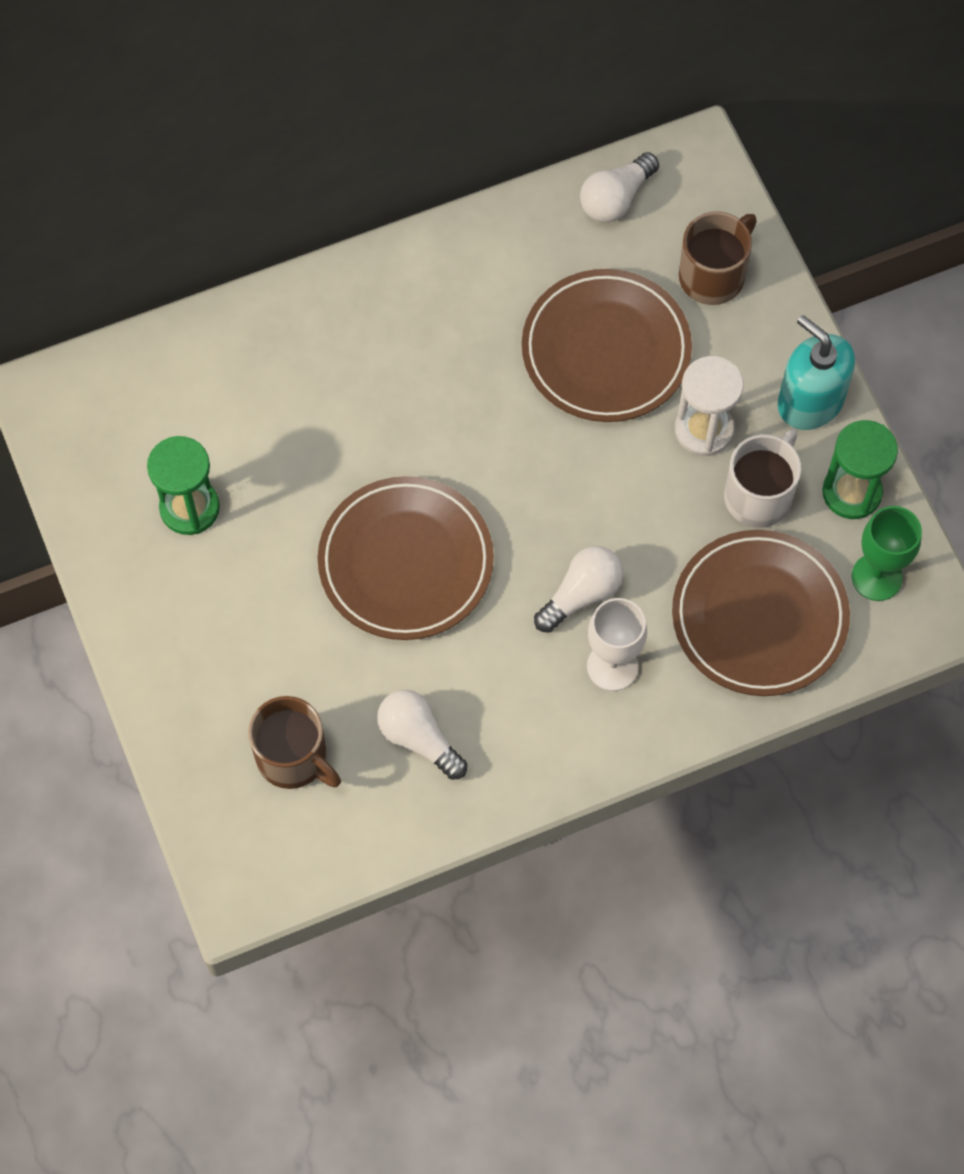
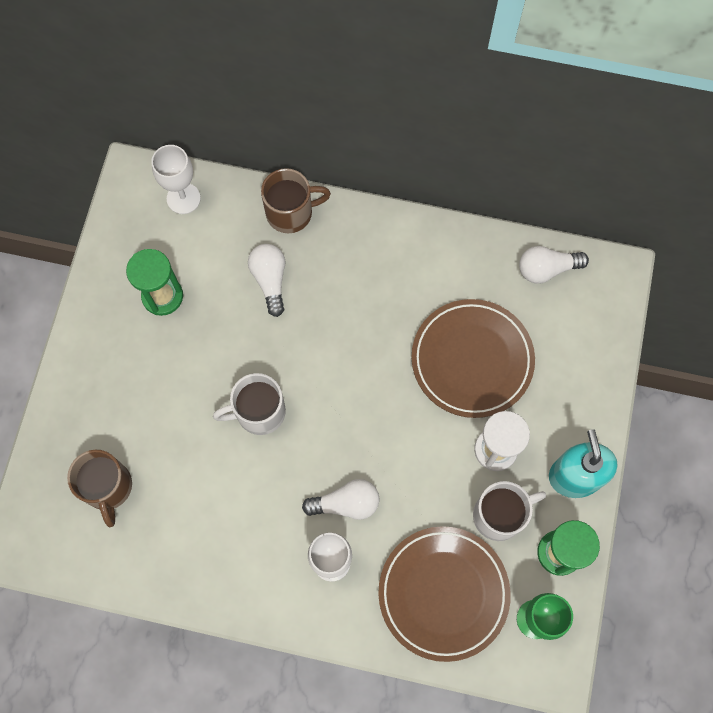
camera: 35 degrees right, 5 degrees up
(126, 382) = (183, 198): none -> white goblet
(406, 562) = (259, 412): brown plate -> white mug
(419, 738) = (186, 526): white light bulb -> white light bulb (270, 280)
(713, 275) = (572, 355): brown mug -> brown mug (291, 212)

